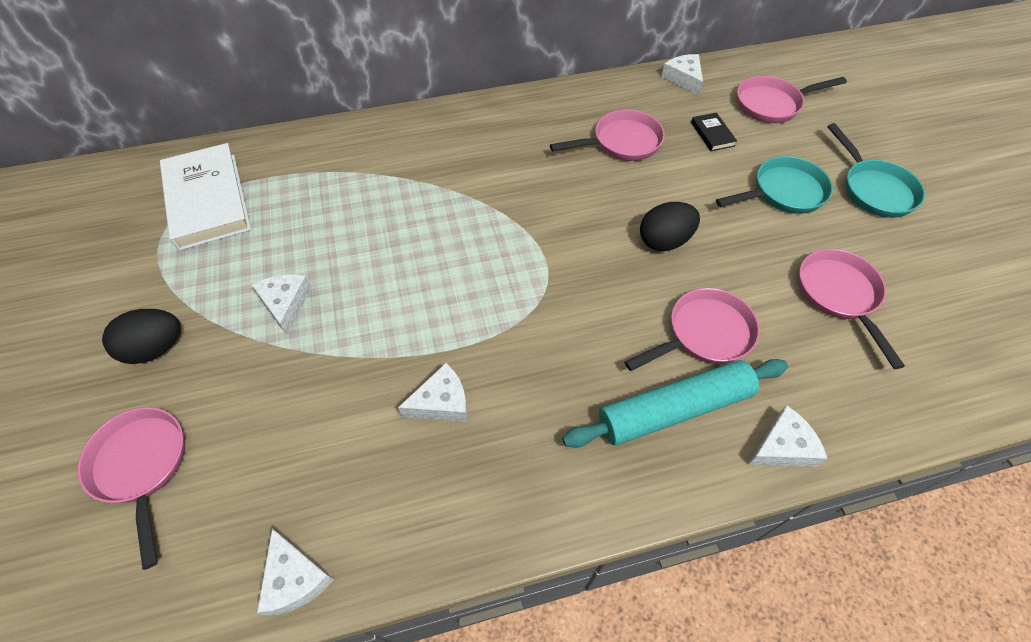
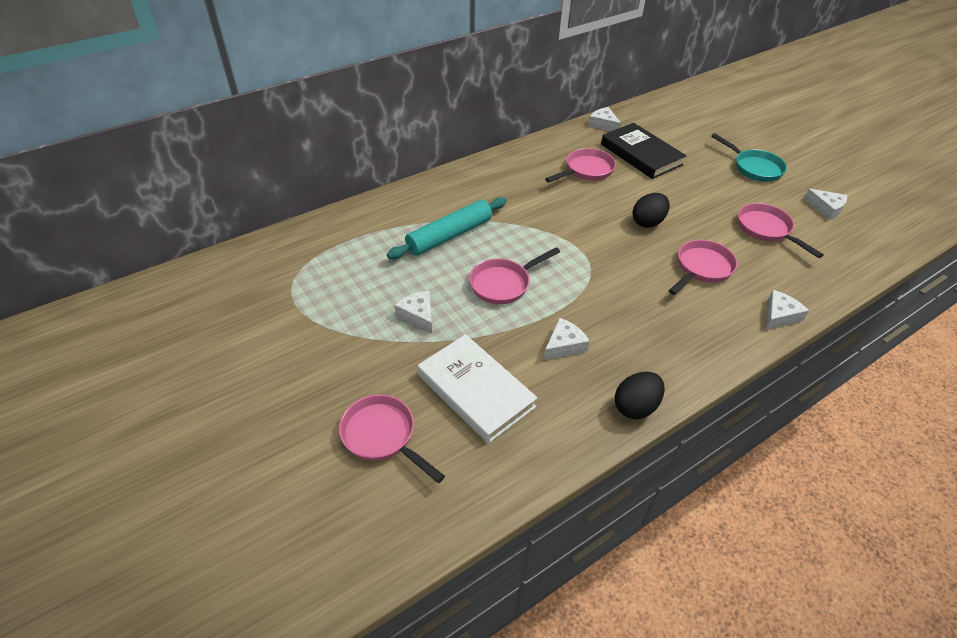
camera: 20 degrees left, 10 degrees down
(156, 348) = (340, 365): black egg -> black egg (635, 407)
(207, 200) = (312, 265): white book -> white book (475, 391)
(295, 578) = (534, 466): white cheese -> white cheese (826, 208)
(674, 409) = (708, 312): turquoise rolling pin -> turquoise rolling pin (449, 235)
(712, 134) = (641, 154): black book -> black book, size x2.32
(772, 104) = (667, 130): pink pan -> pink pan (503, 284)
(783, 192) = (703, 180): turquoise pan -> none

